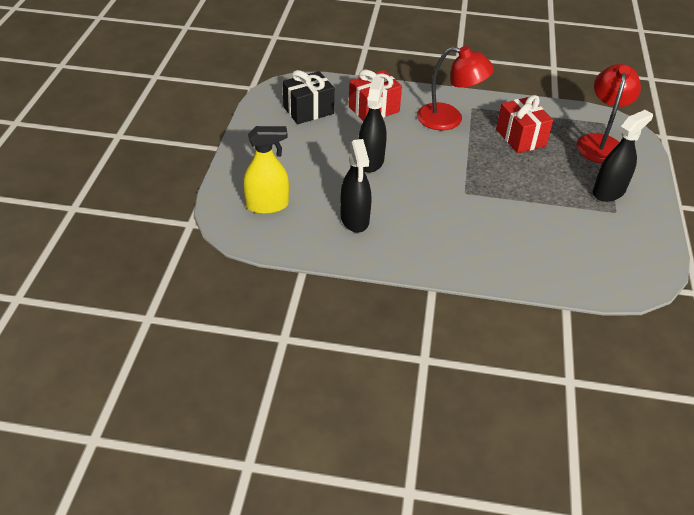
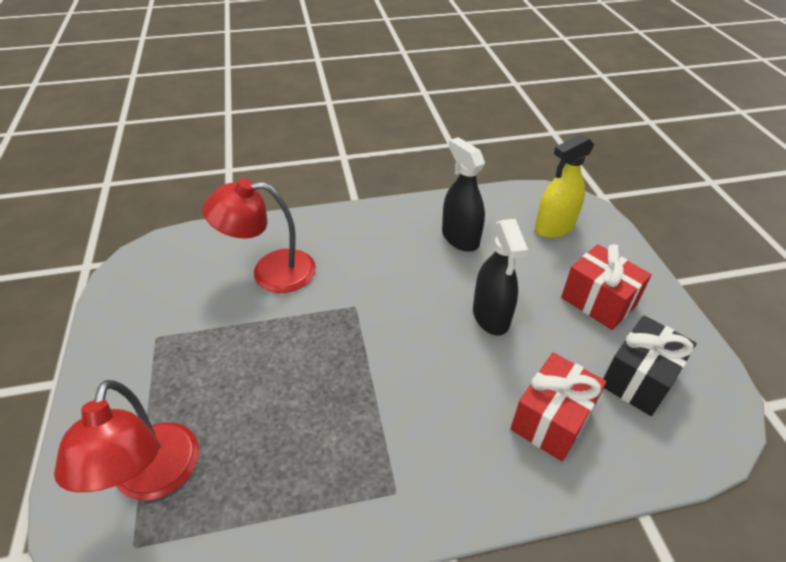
camera: 160 degrees right, 0 degrees up
(449, 119) = (423, 442): red lamp -> red lamp (270, 272)
(520, 137) = (296, 439): red gift -> red gift (598, 301)
(608, 192) = (159, 369): black spray bottle -> none

